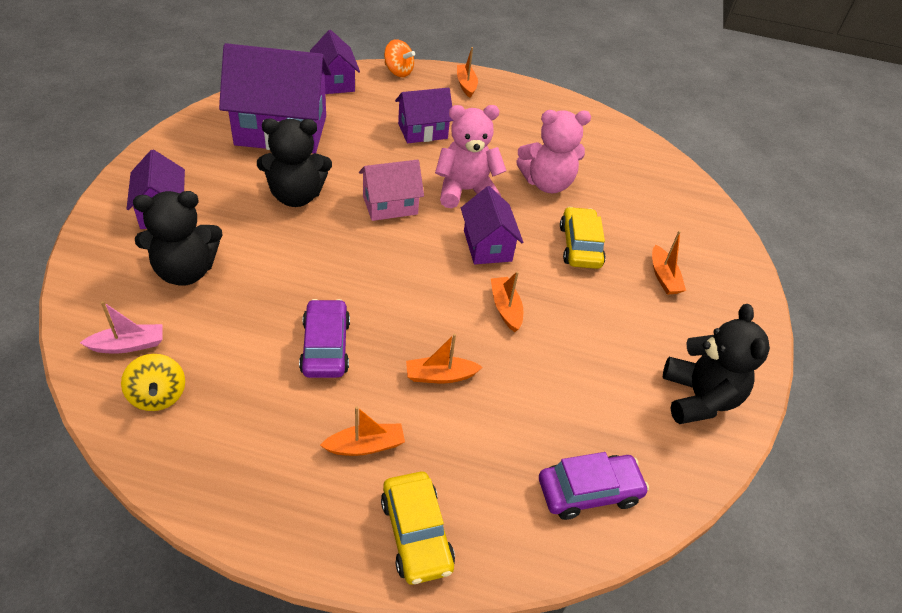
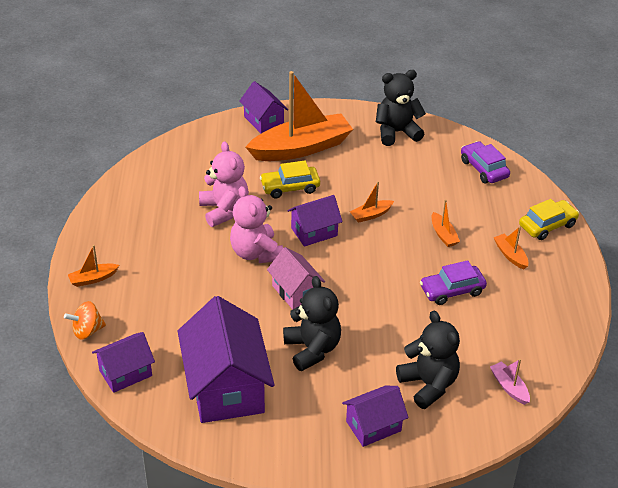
camera: 100 degrees left, 5 degrees down
(158, 396) = (535, 356): yellow spinning top -> none
(398, 72) = (87, 331): orange spinning top -> orange spinning top turned 135 degrees counterclockwise
(422, 131) = (184, 293): purple house -> purple house (263, 121)
(664, 277) = (301, 148): orange boat -> orange boat, size x2.43

